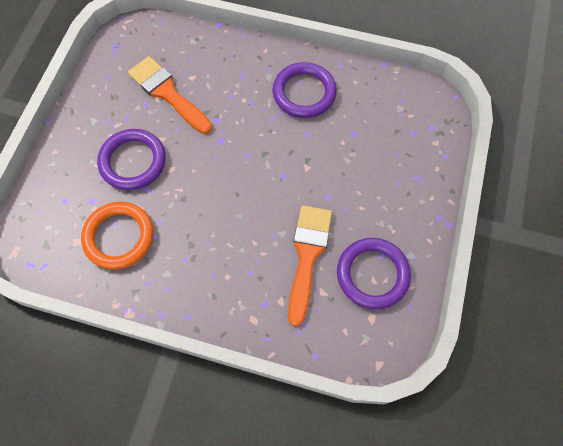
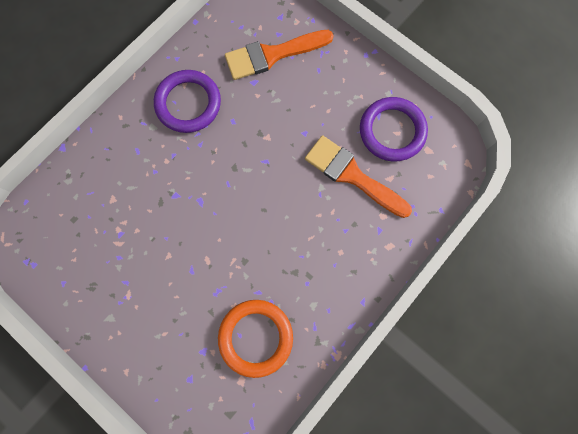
camera: 65 degrees left, 10 degrees up
(133, 161) = (180, 294): purple ring -> none
(167, 93) = (118, 230): orange brush -> orange brush (272, 55)

